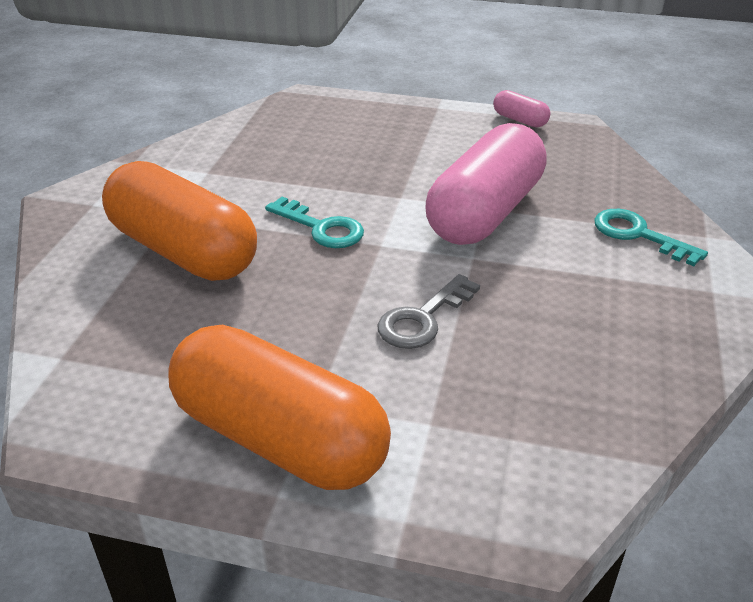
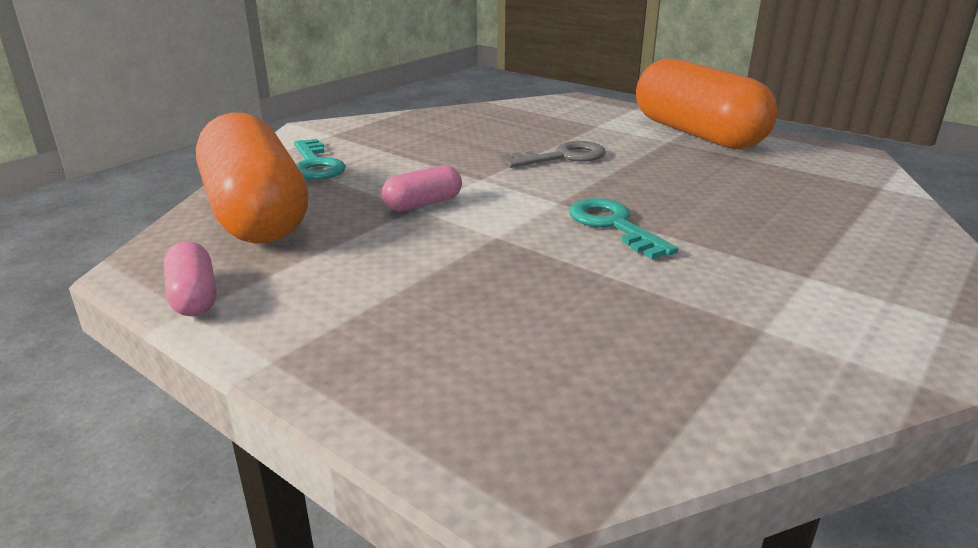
camera: 155 degrees left, 10 degrees down
(183, 251) = (784, 235): orange capsule -> orange capsule (256, 214)
(485, 213) = (423, 204): pink capsule -> pink capsule, size x0.42

